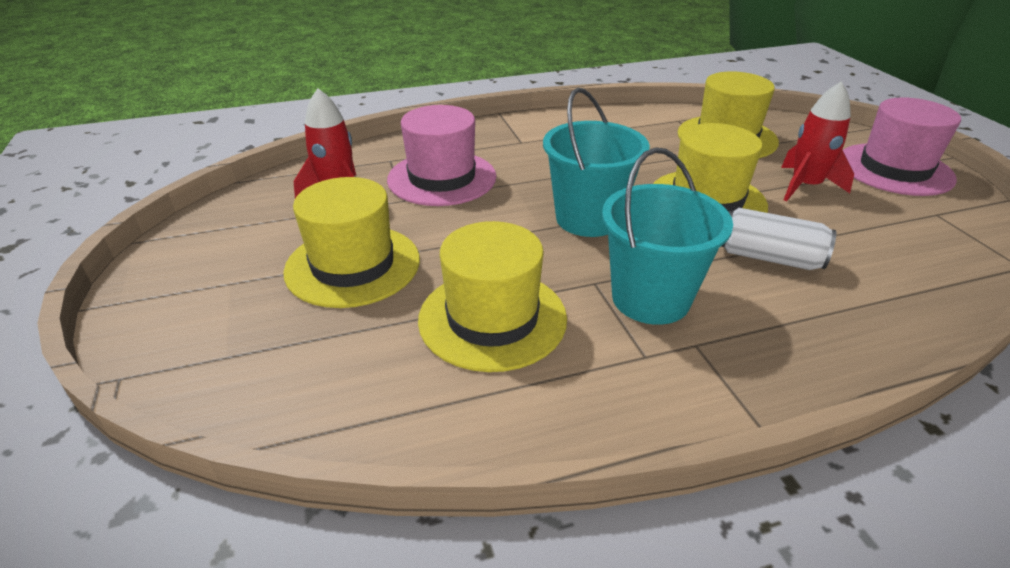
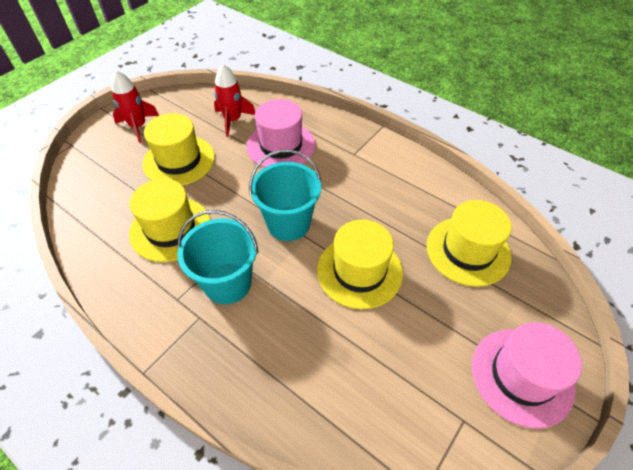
camera: 55 degrees right, 15 degrees up
(769, 257) = (312, 326): white can -> none
(805, 186) = (431, 321): red rocket -> red rocket (138, 126)

